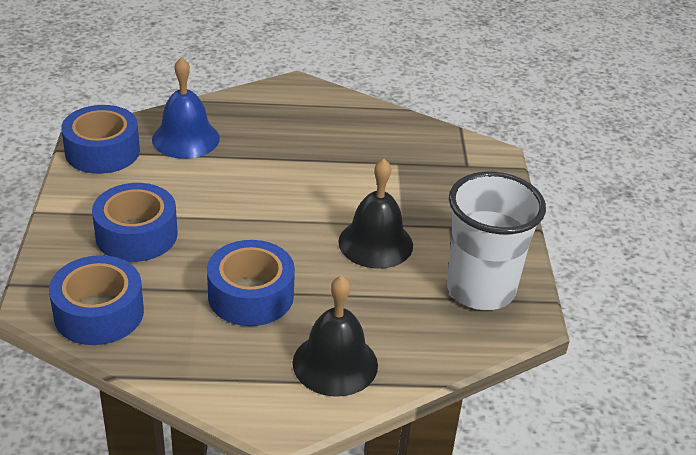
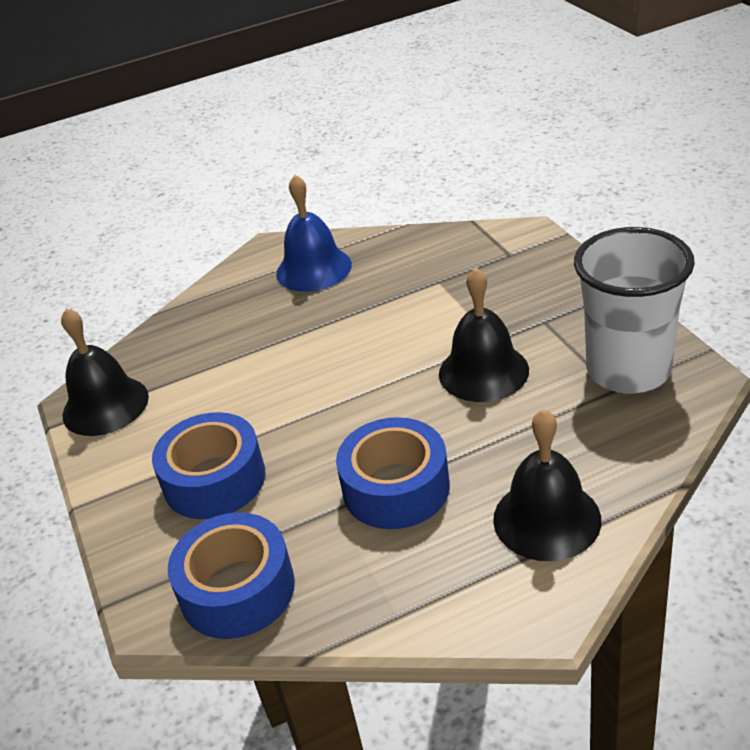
camera: 15 degrees left, 0 degrees up
(102, 151) = (105, 405): blue tape -> black bell
(186, 138) = (191, 351): blue bell -> blue bell (314, 269)

